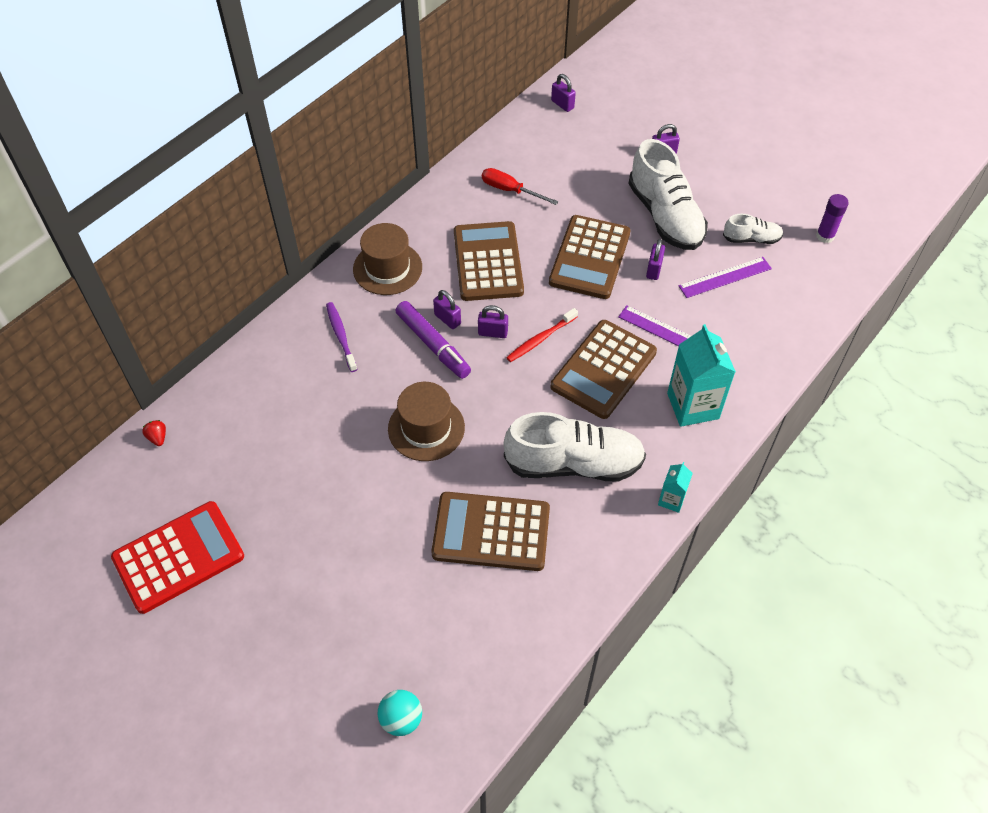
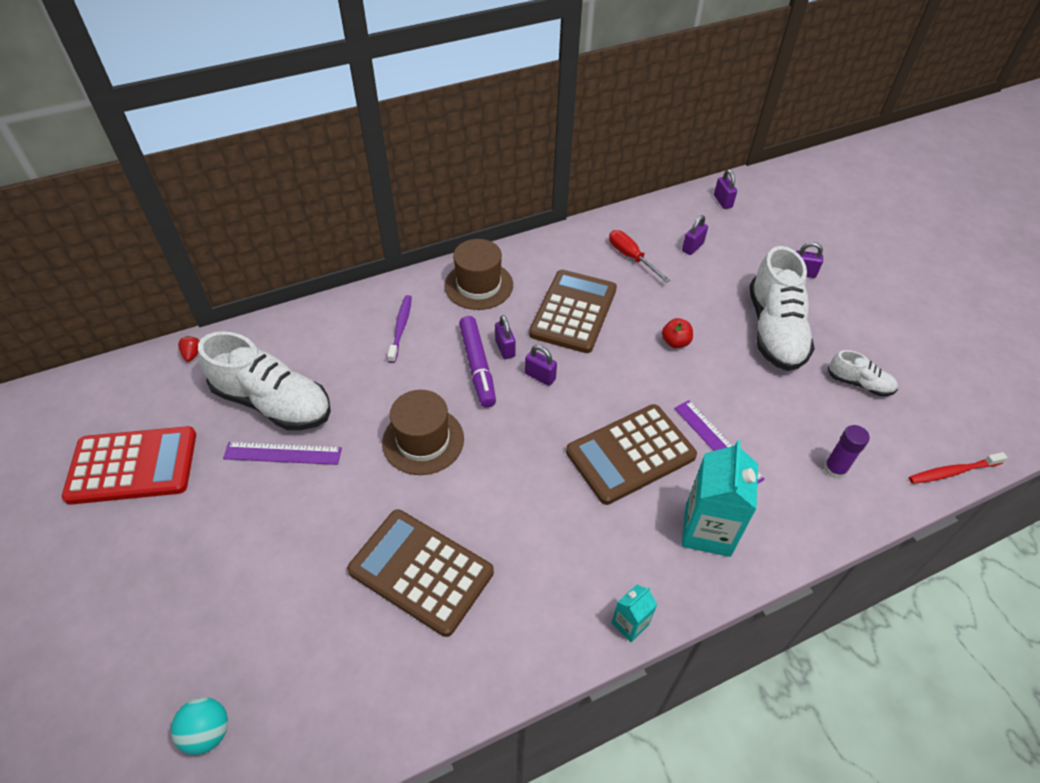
camera: 25 degrees right, 5 degrees down
(541, 339) = (583, 400): red toothbrush -> red toothbrush (953, 472)
(574, 463) = (546, 537): white shoe -> white shoe (273, 403)
(589, 258) = (675, 342): brown calculator -> red apple
(654, 270) = (736, 376): purple padlock -> purple padlock (692, 247)
(725, 277) = (810, 411): purple ruler -> purple ruler (283, 453)
(825, 236) = (947, 410): purple glue stick -> purple glue stick (834, 469)

